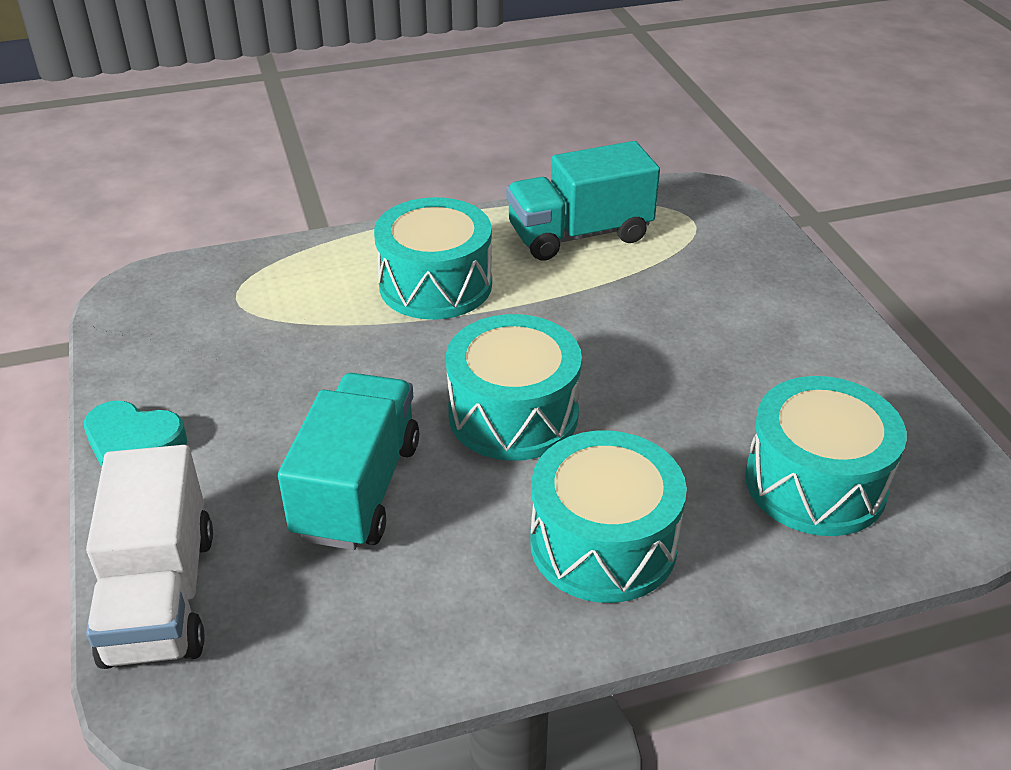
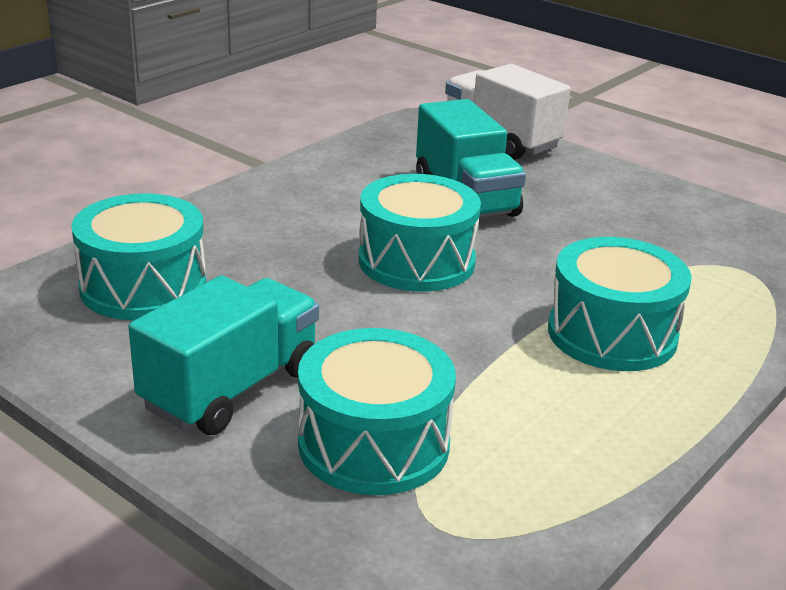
camera: 145 degrees right, 10 degrees down
(133, 443) = (631, 180): turquoise heart -> none
(579, 235) = (550, 444): turquoise truck -> turquoise truck (231, 389)
(603, 544) = (281, 216): turquoise drum -> turquoise drum (373, 444)

